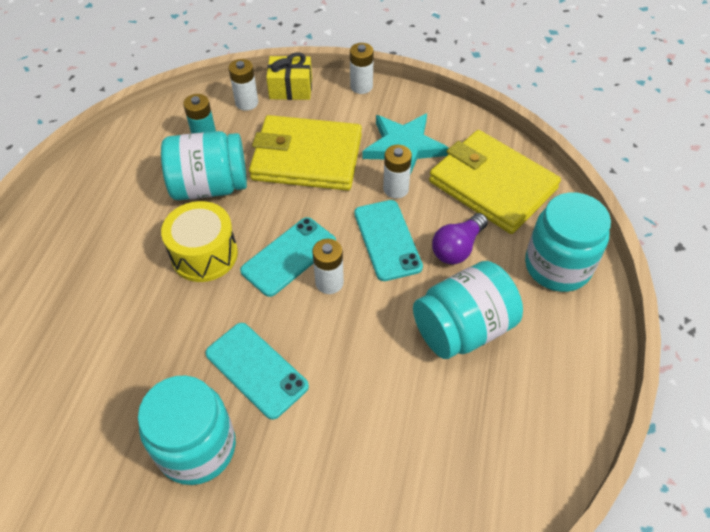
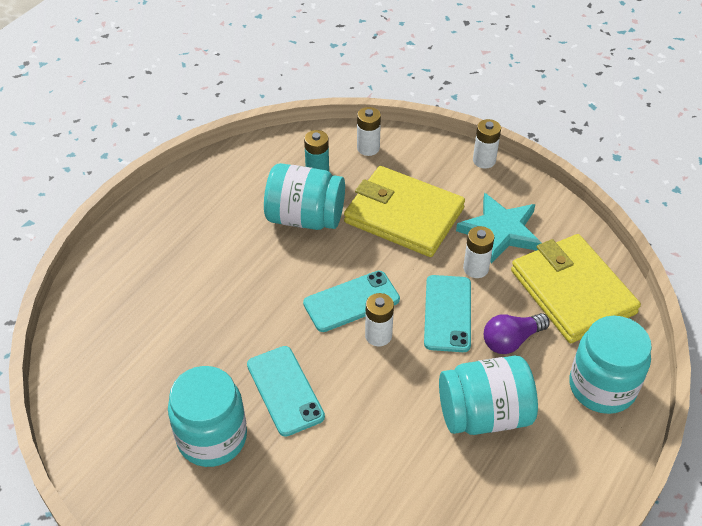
camera: 20 degrees right, 5 degrees down
(204, 254) = (278, 277): yellow drum -> none
(291, 89) = (415, 145): yellow gift -> none

